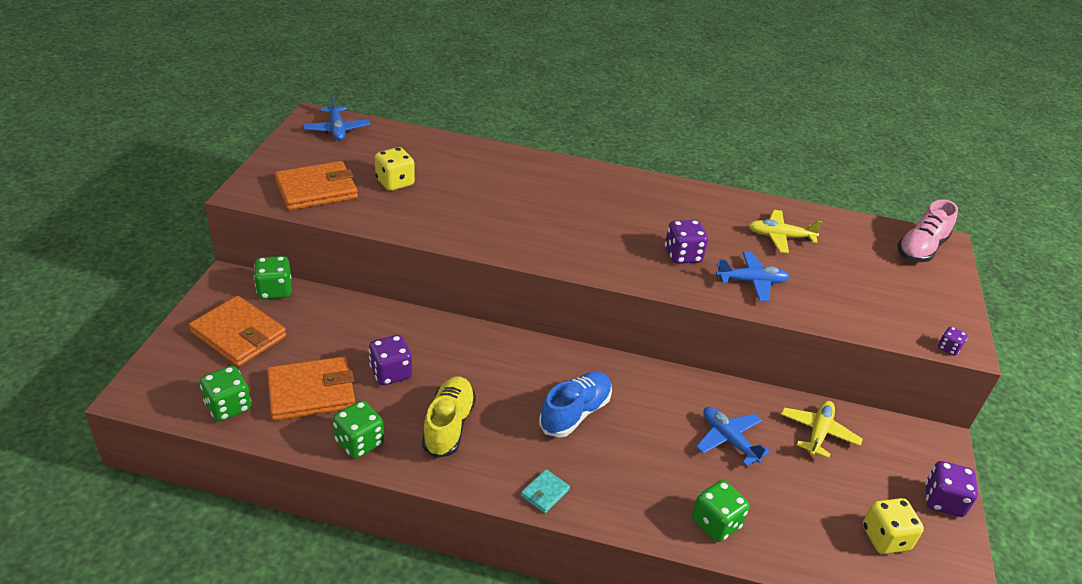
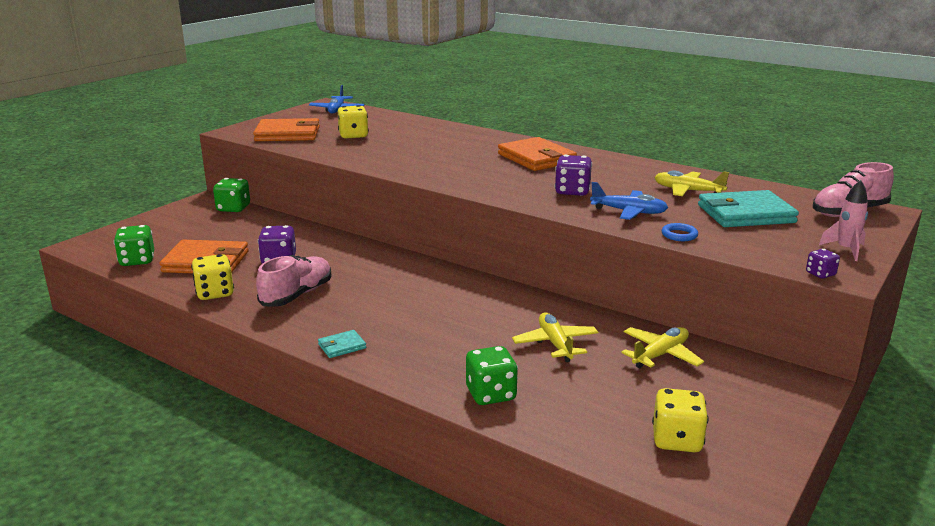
camera: 25 degrees right, 15 degrees down
(238, 334) = (183, 226): orange wallet -> orange wallet (536, 158)
(359, 442) = (215, 293): green dice -> yellow dice
(448, 425) = (297, 295): yellow shoe -> pink shoe
(575, 413) = (416, 305): blue shoe -> none
(729, 440) = (555, 344): blue plane -> yellow plane
(814, 312) = (679, 235): none -> blue ring
(846, 267) = (745, 214): none -> turquoise wallet
(943, 501) = (775, 427): purple dice -> none
(947, 308) = (845, 250): none -> pink rocket

